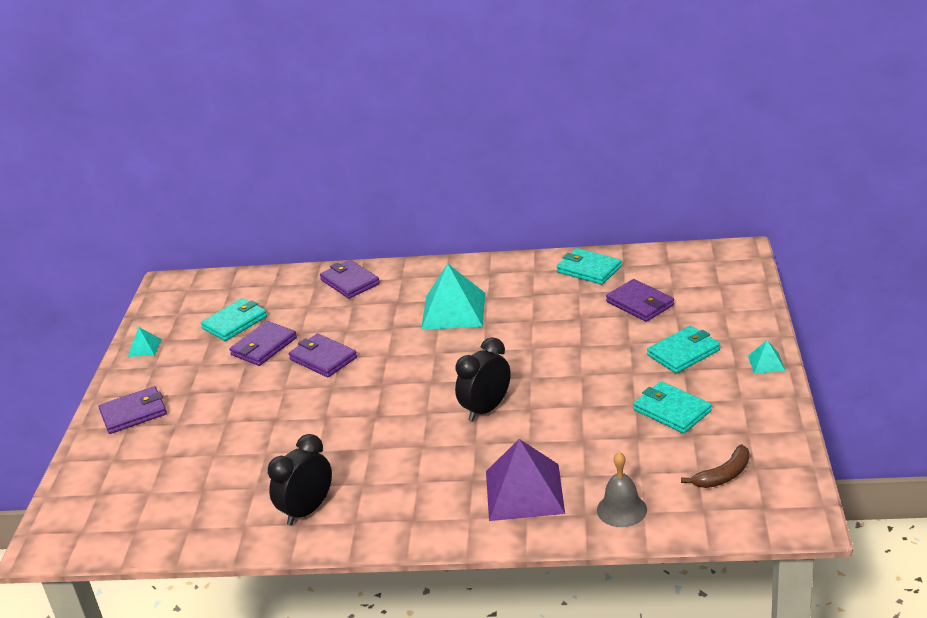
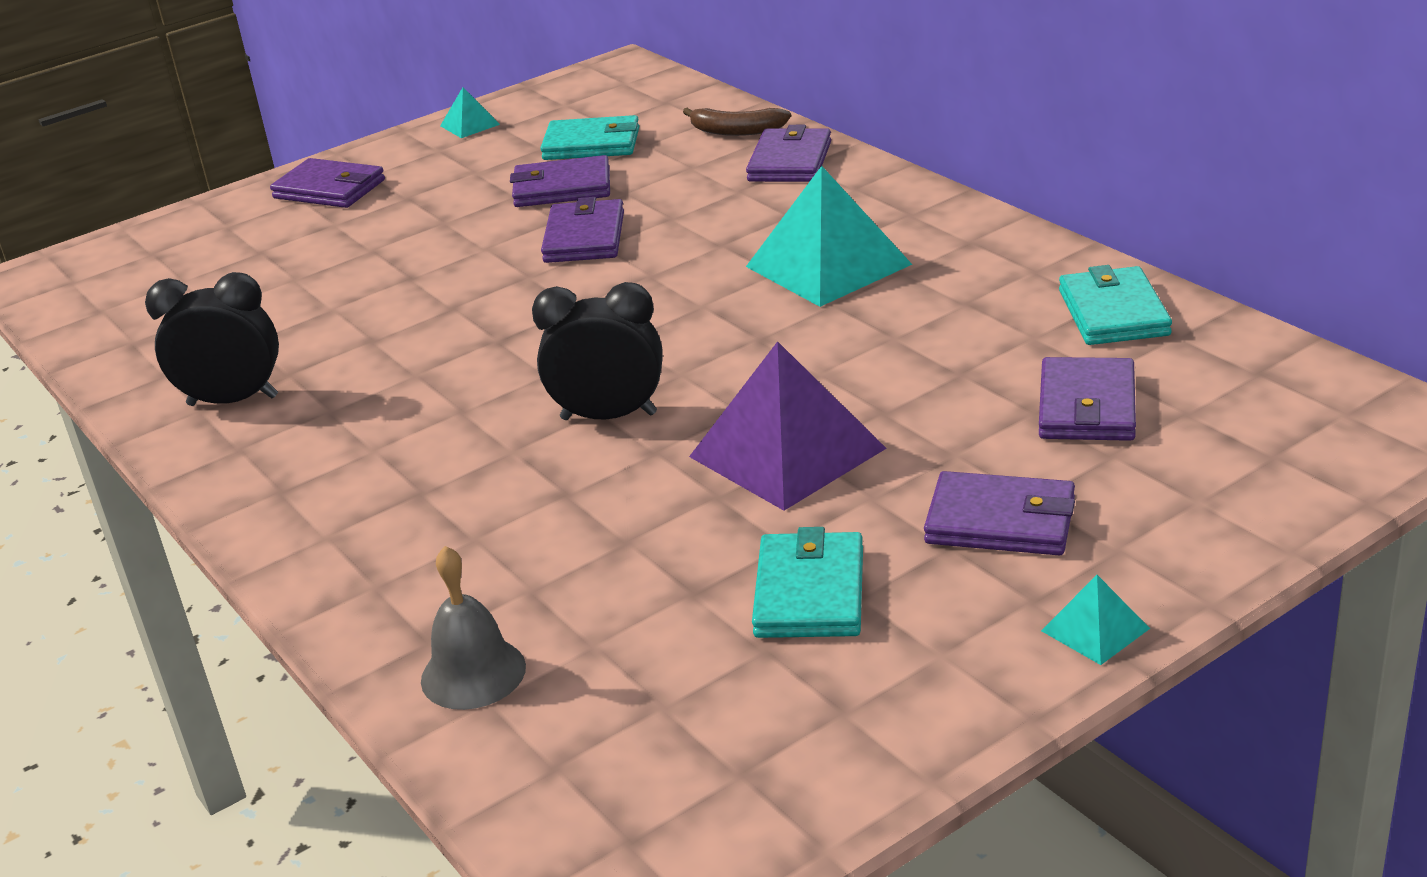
camera: 50 degrees right, 0 degrees up
(524, 491) = (434, 553): purple pyramid -> purple pyramid (787, 452)
(683, 353) = (1000, 521): turquoise wallet -> purple wallet
(723, 475) = (678, 743): brown banana -> brown banana (736, 131)

